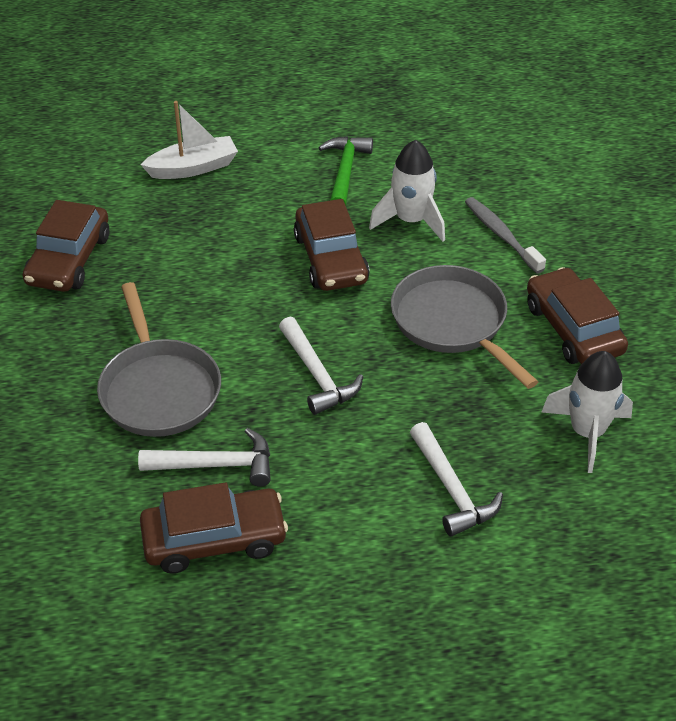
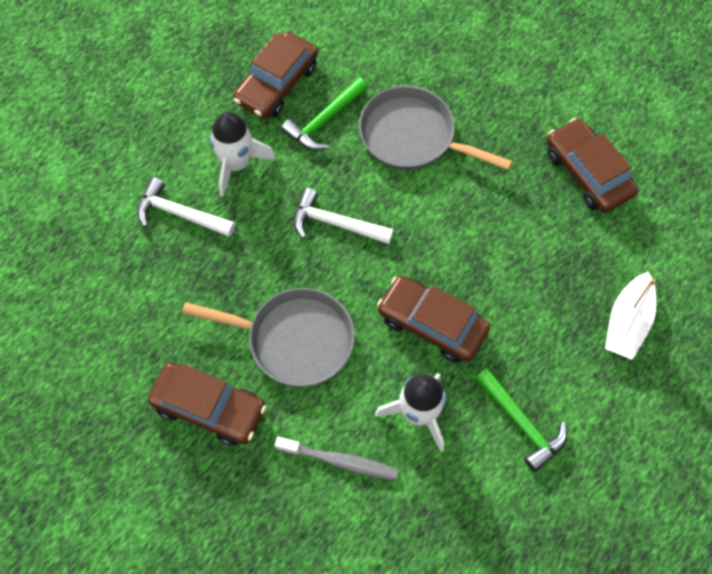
camera: 135 degrees right, 20 degrees up
(216, 465) = (324, 121): white hammer -> green hammer
(587, 433) = (131, 323): white rocket -> white rocket (236, 164)

